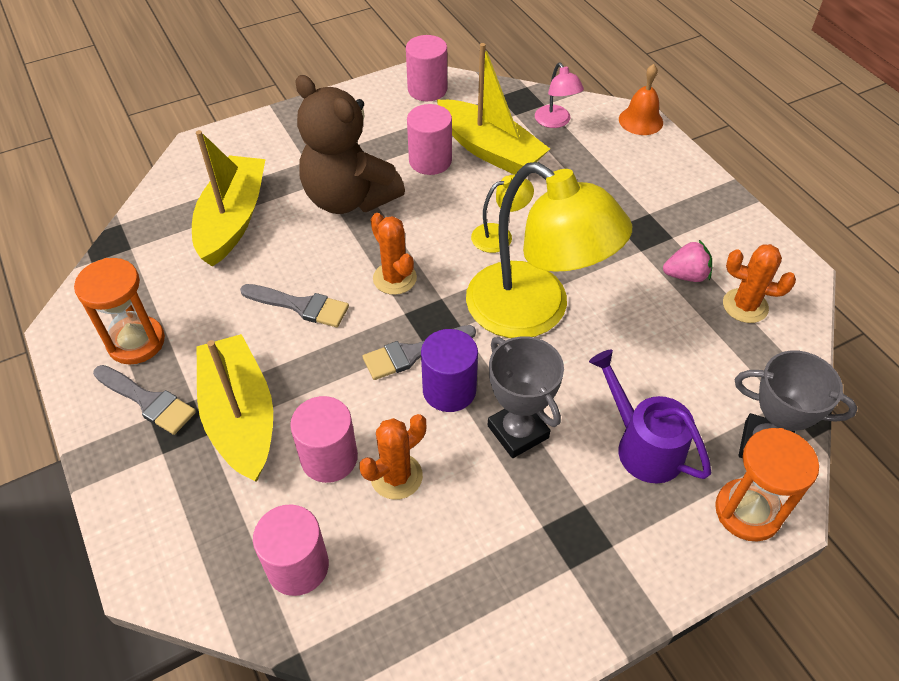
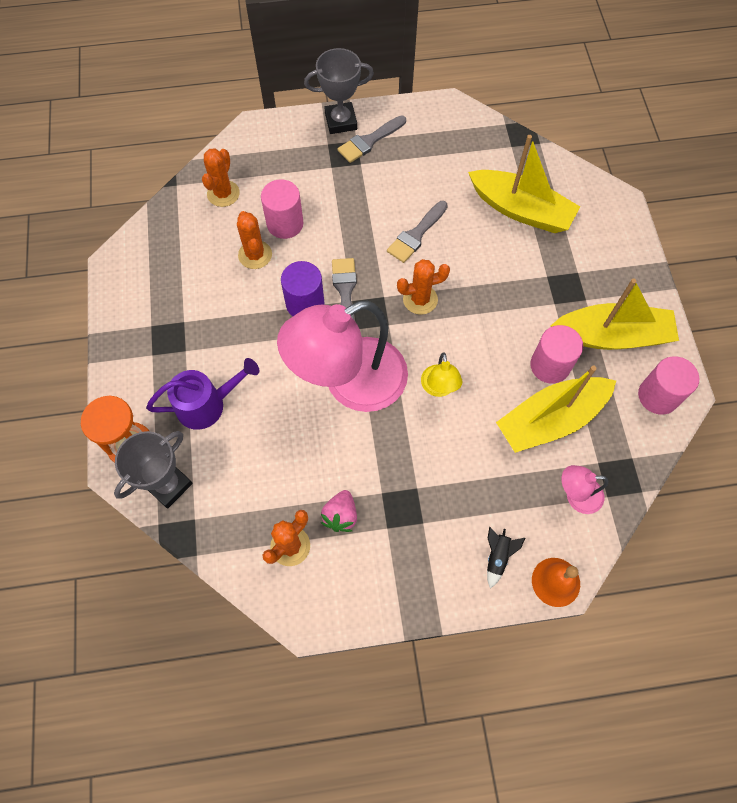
camera: 110 degrees right, 15 degrees up
(136, 342) = (420, 140): orange hourglass -> none
(240, 417) = (336, 185): yellow boat -> yellow boat (612, 336)
(298, 566) = (223, 194): pink cylinder -> orange cactus
(349, 198) = (520, 292): brown teddy bear -> none
(517, 432) = (254, 332): grey trophy -> grey trophy (341, 121)
(534, 312) = (349, 383): yellow lamp -> pink lamp
(645, 158) = (497, 557): none -> black rocket

